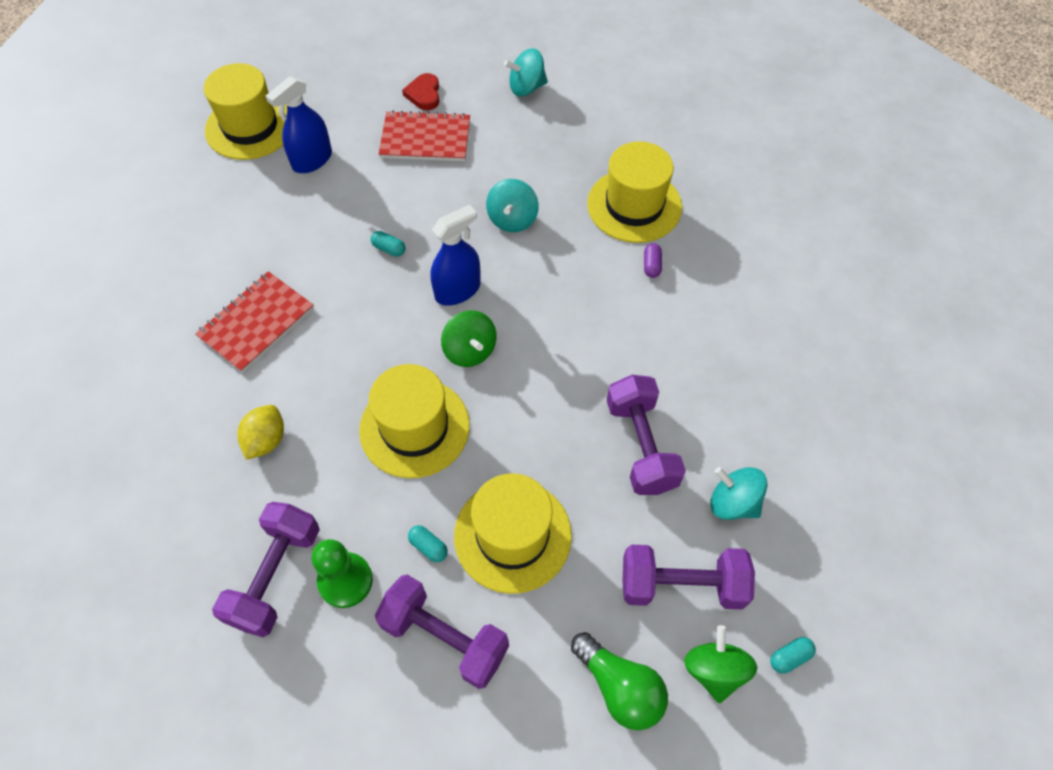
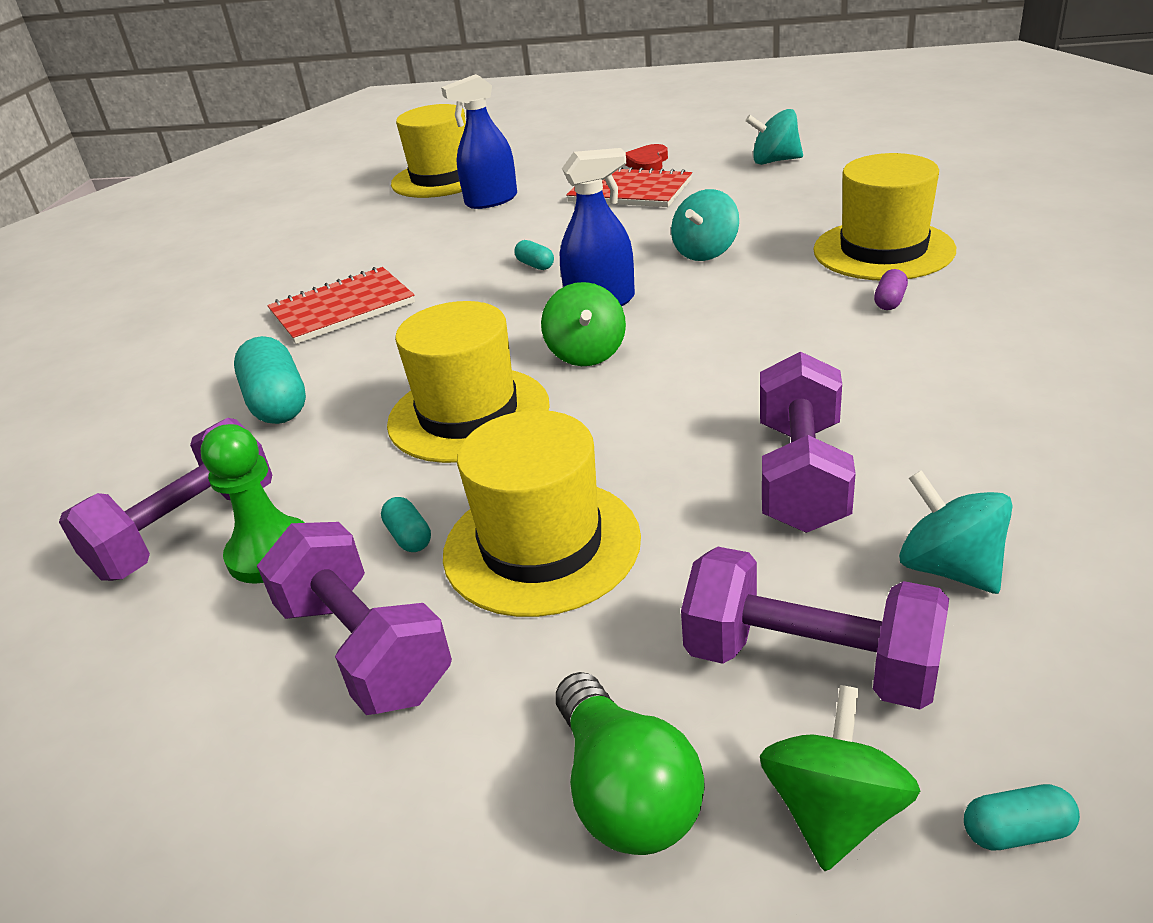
camera: 25 degrees right, 25 degrees down
(266, 440) = (277, 403): yellow lemon -> turquoise capsule

